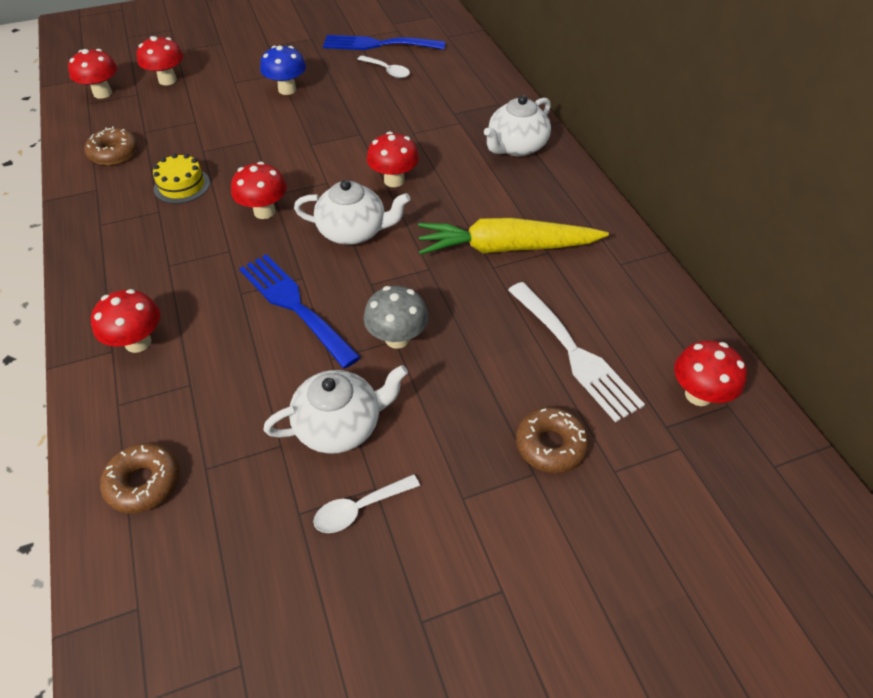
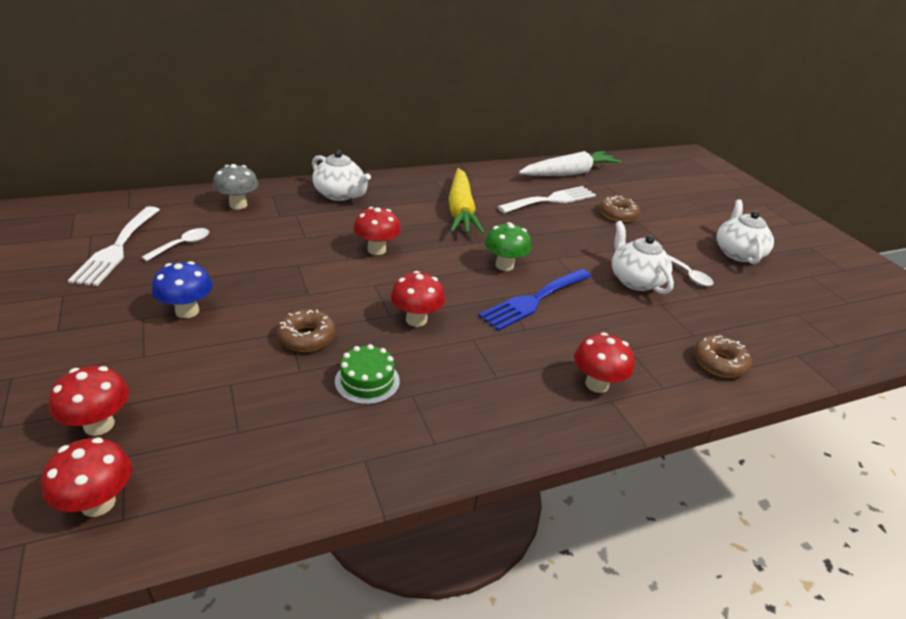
camera: 95 degrees left, 15 degrees down
(114, 153) = (284, 455): brown donut -> brown donut (306, 337)
(182, 185) = (367, 381): yellow cake -> green cake
(353, 231) = (444, 271): white teapot -> white teapot (737, 253)
(370, 283) = (504, 265): none -> green mushroom
(377, 44) = (117, 248): blue fork -> white fork
(397, 338) = (555, 256): grey mushroom -> grey mushroom (238, 205)
(698, 395) = (569, 173): red mushroom -> white carrot

